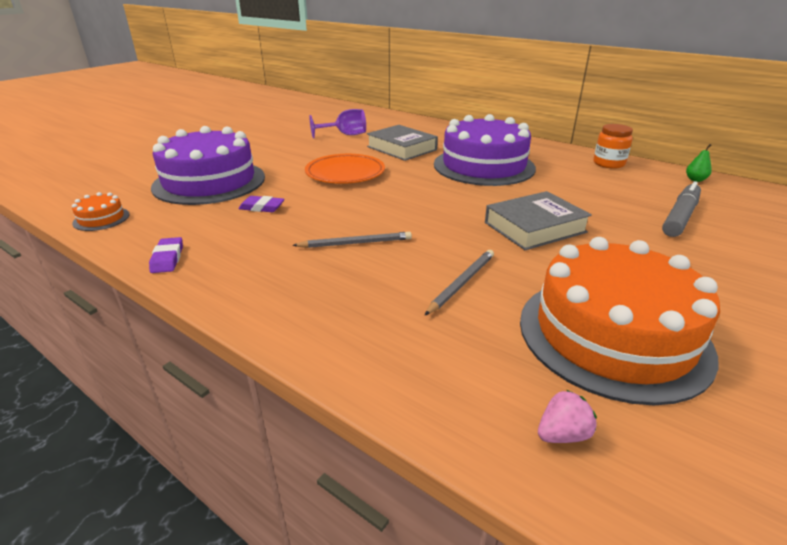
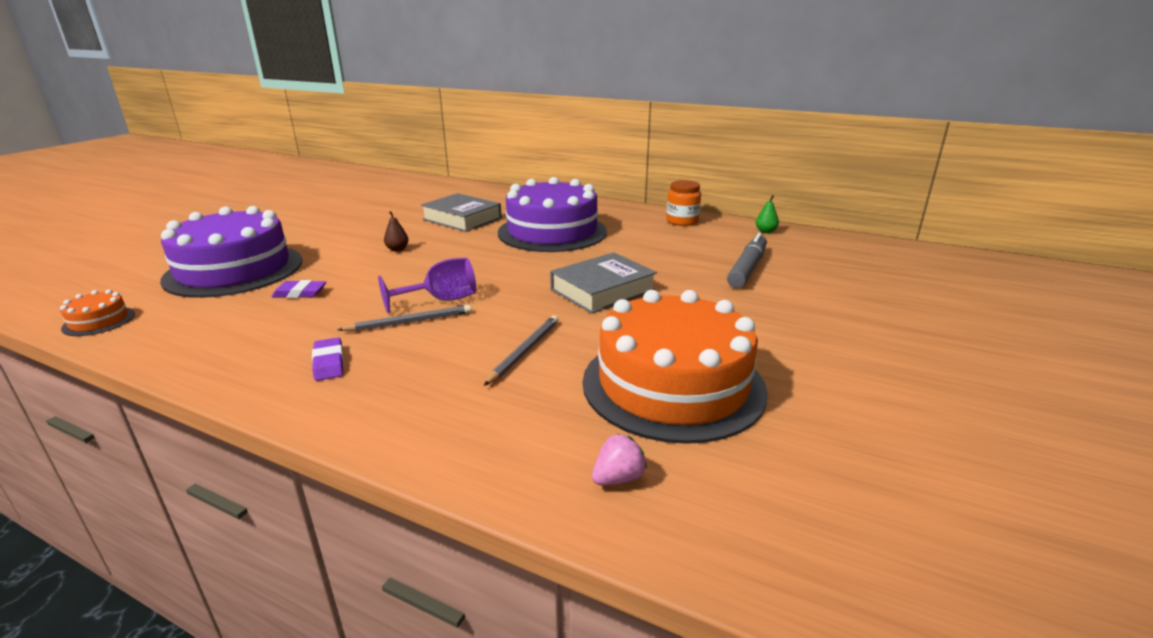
camera: 10 degrees left, 5 degrees down
(167, 258) = (187, 357): purple eraser -> purple eraser (329, 363)
(345, 135) = (397, 208): purple goblet -> purple goblet (441, 300)
(345, 173) = (397, 249): orange plate -> brown pear

